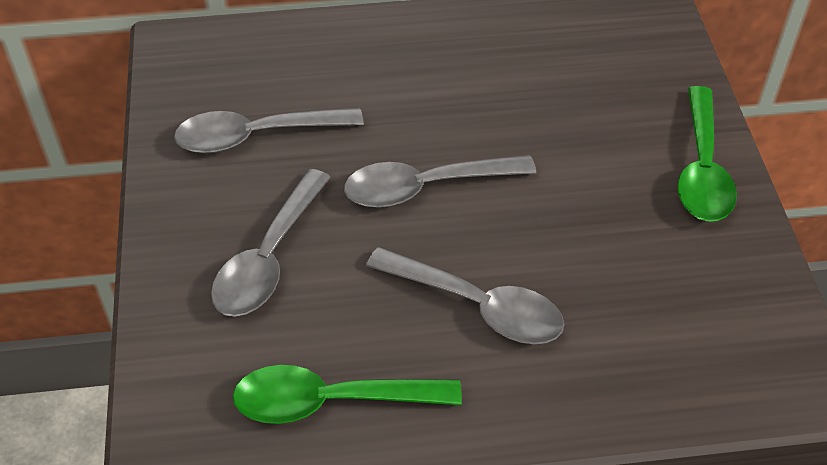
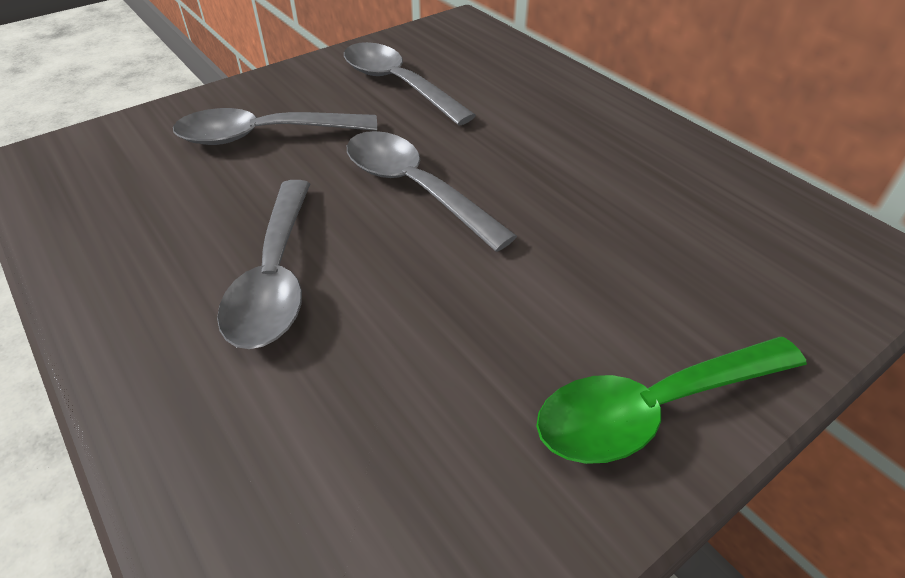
camera: 60 degrees right, 5 degrees down
(331, 401) = (110, 224): green spoon -> none

